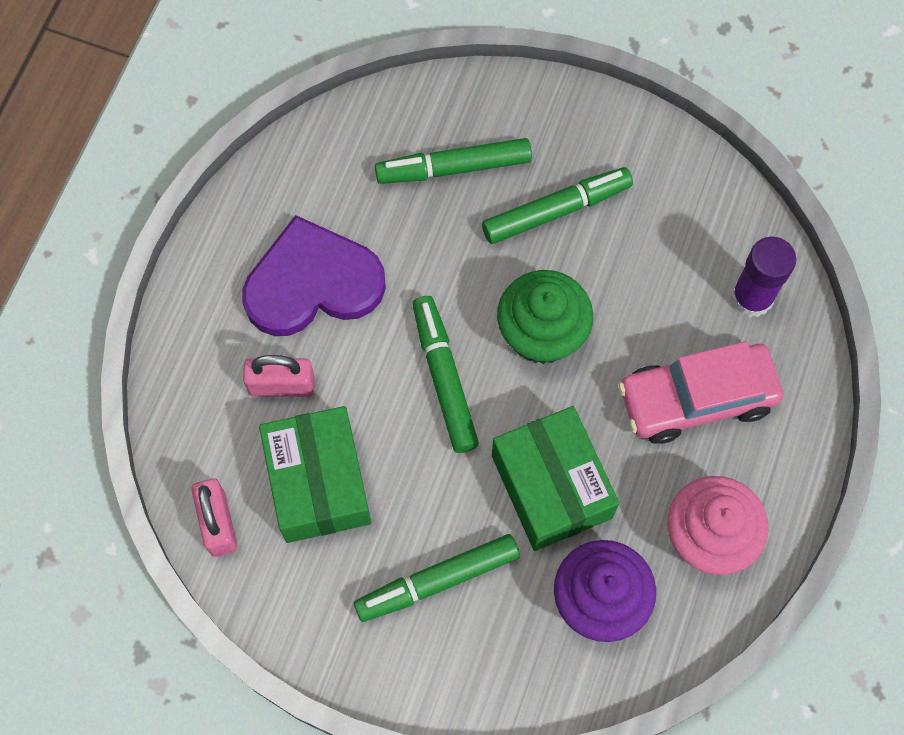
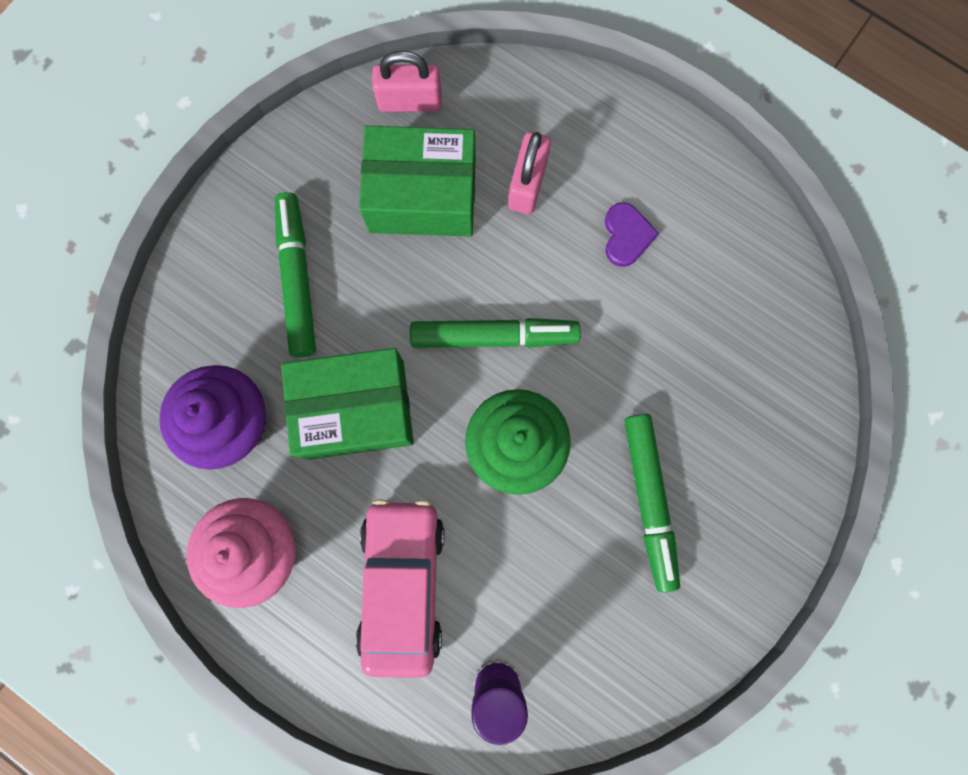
camera: 105 degrees right, 10 degrees up
(312, 283) = (626, 236): purple heart -> purple heart, size x0.44
(454, 168) = (723, 406): green marker -> none

